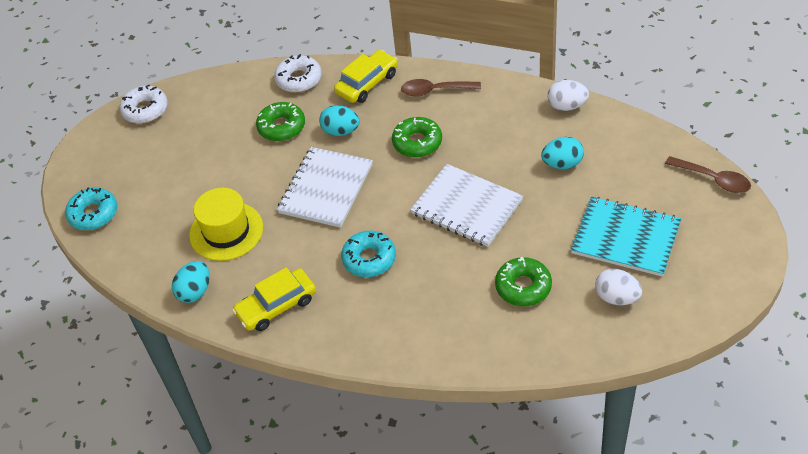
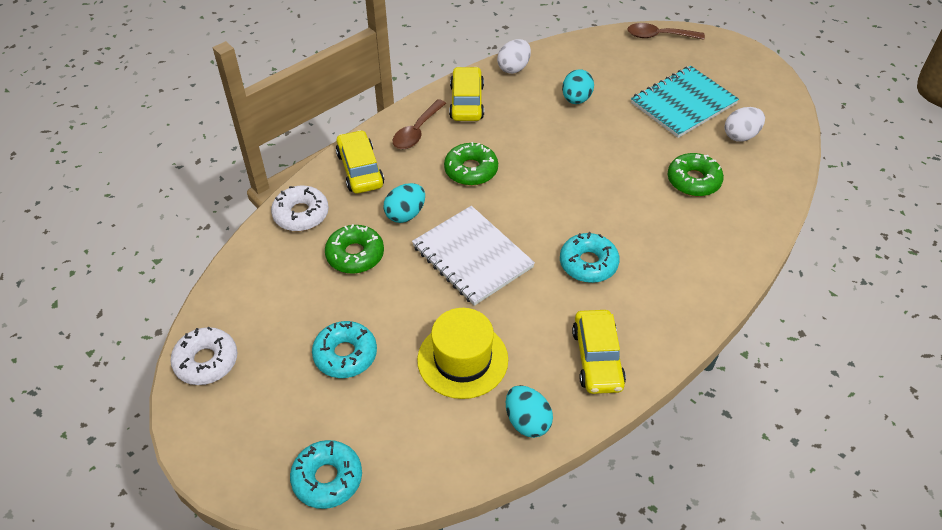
camera: 65 degrees left, 0 degrees up
(191, 170) = (345, 355): none -> turquoise donut
(466, 207) = (577, 174): white notebook -> none
(496, 100) = (466, 102): none -> yellow car
(713, 179) = (659, 36): brown spoon -> brown spoon turned 150 degrees counterclockwise

